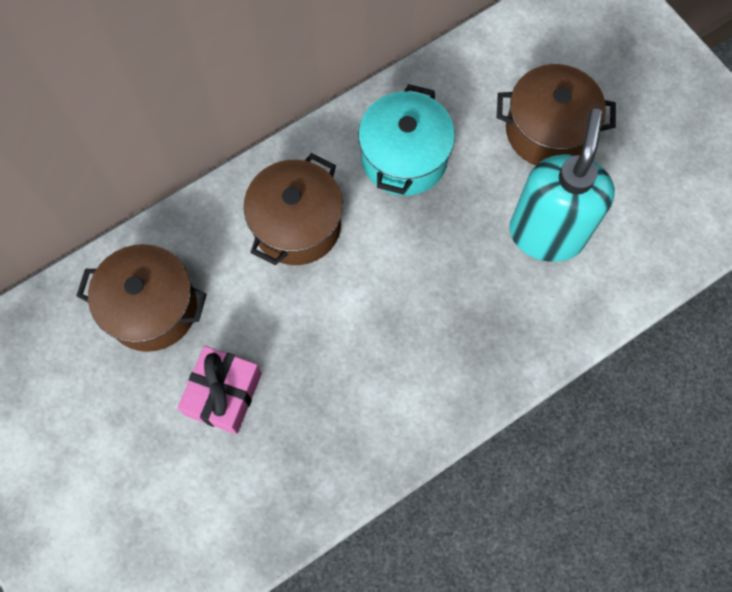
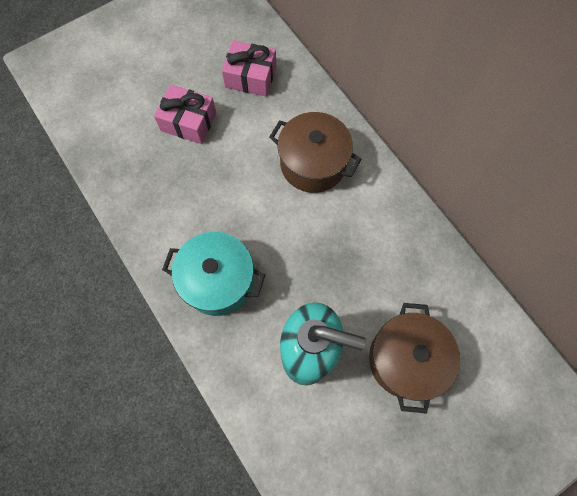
camera: 90 degrees right, 0 degrees up
(152, 308) = (250, 77): brown pot -> pink gift
(404, 158) = (372, 240): turquoise pot -> turquoise pot (218, 281)

